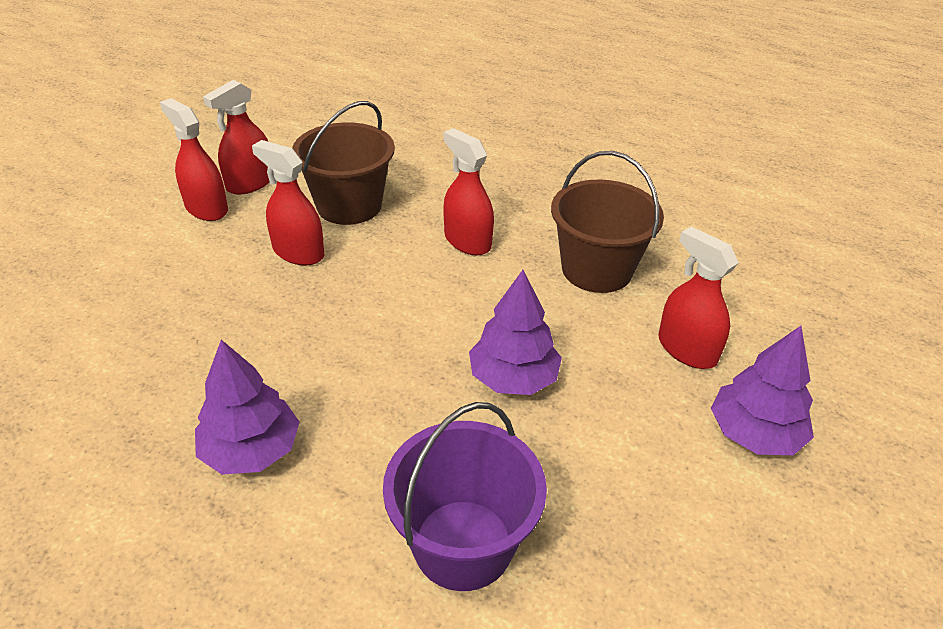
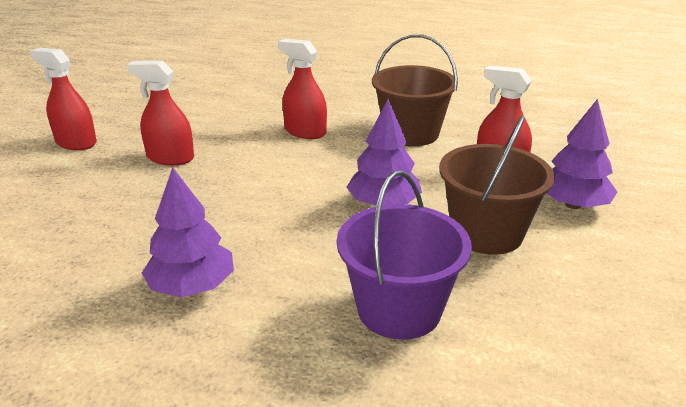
camera: 15 degrees left, 10 degrees down
(250, 183) = (107, 122): red spray bottle -> none
(349, 205) = (199, 124): brown bucket -> brown bucket (486, 233)

